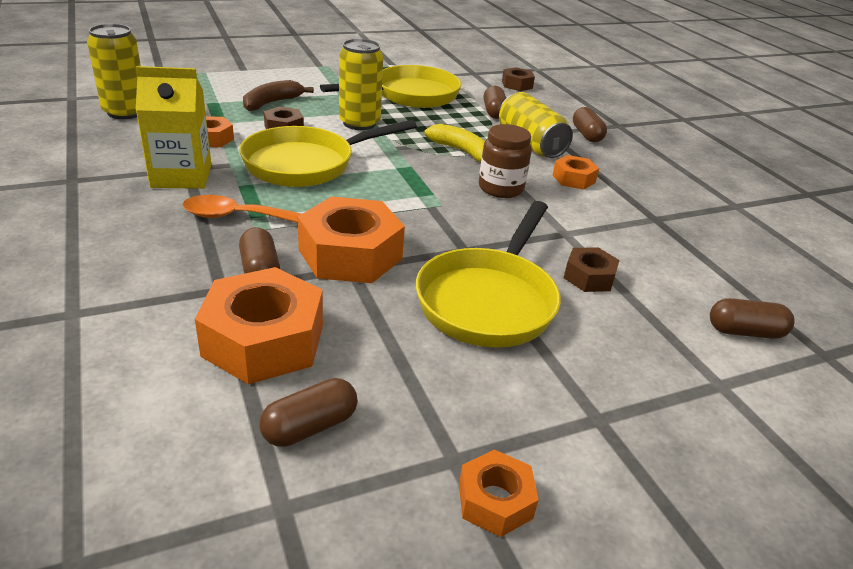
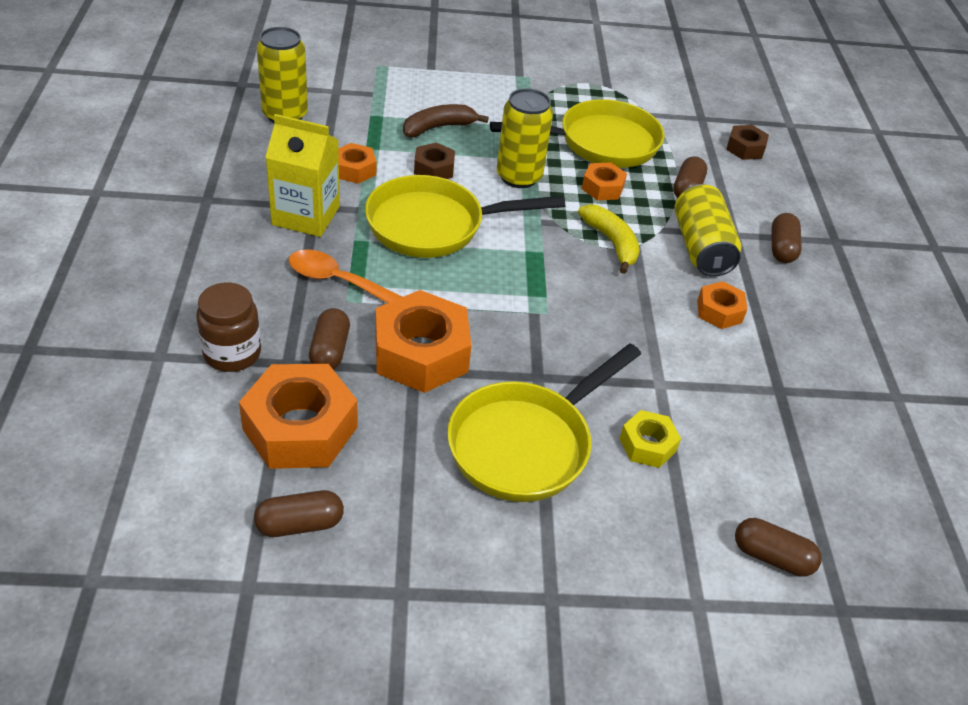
camera: 20 degrees right, 10 degrees up
(495, 501) = (413, 639): orange nut -> orange nut (602, 188)
(500, 188) = (624, 305): brown jar -> brown jar (232, 353)
(589, 277) = (647, 445): brown nut -> yellow nut

